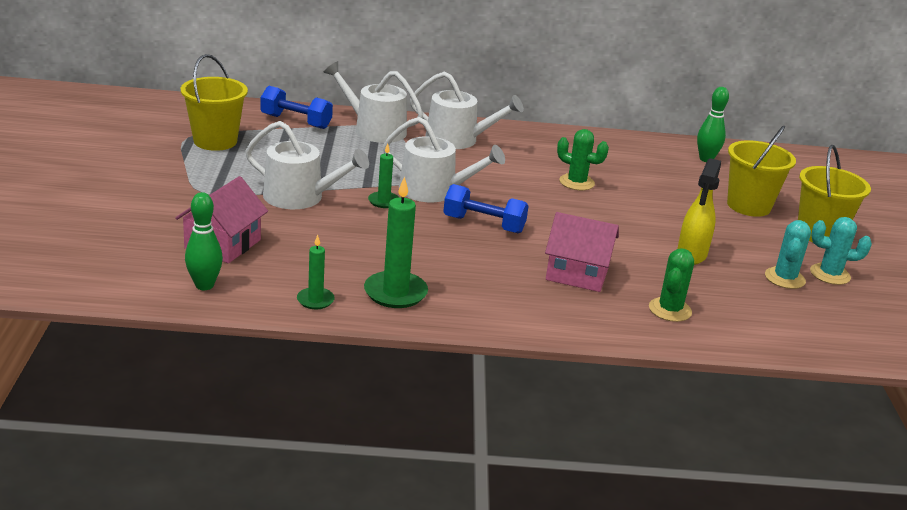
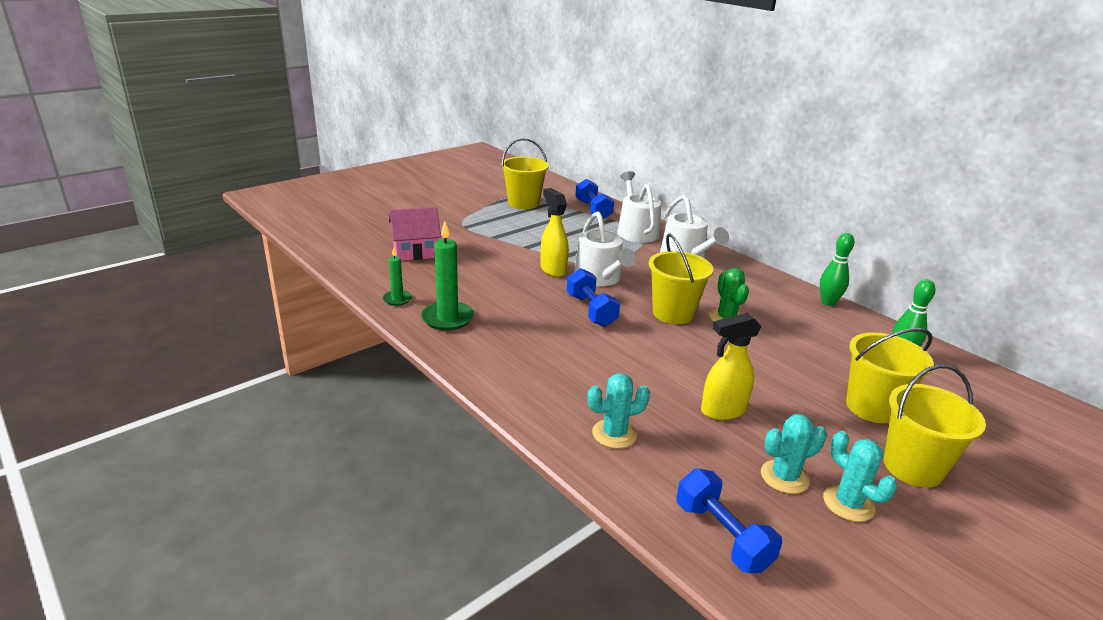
camera: 50 degrees right, 0 degrees up
(204, 285) = (363, 265): green bowling pin -> green bowling pin (828, 302)
(300, 197) = (507, 247): white watering can -> none
(383, 201) = (552, 269): green candle -> yellow spray bottle
(539, 196) = (673, 313): none -> yellow bucket
(577, 273) = (593, 371): pink house -> none
(670, 310) = (614, 434): green cactus -> turquoise cactus
(817, 333) = (722, 536): none -> blue dumbbell

